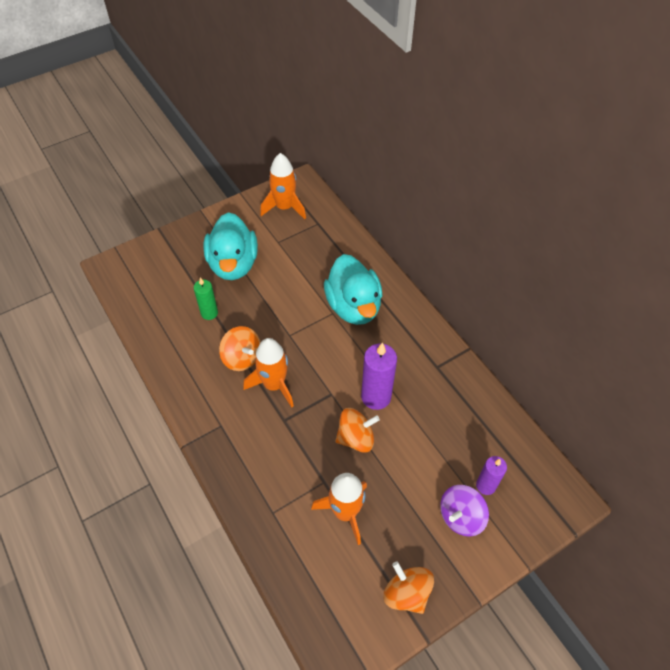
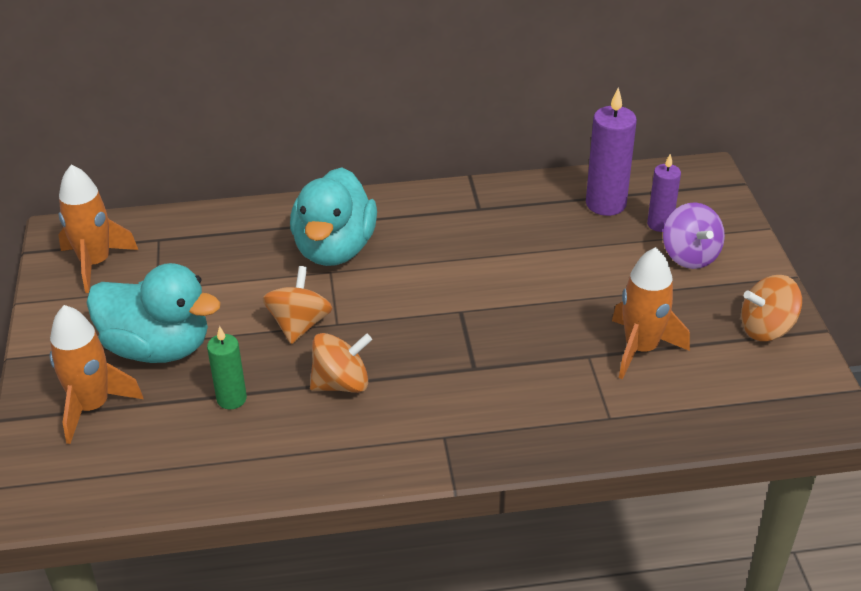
camera: 65 degrees left, 15 degrees down
(274, 385) = (411, 362): orange rocket -> orange rocket (92, 407)
(353, 306) = (334, 249): turquoise duck -> turquoise duck turned 90 degrees clockwise
(356, 438) = (540, 308): orange spinning top -> orange spinning top (299, 325)
(376, 397) = (490, 272): purple candle -> purple candle (606, 204)

